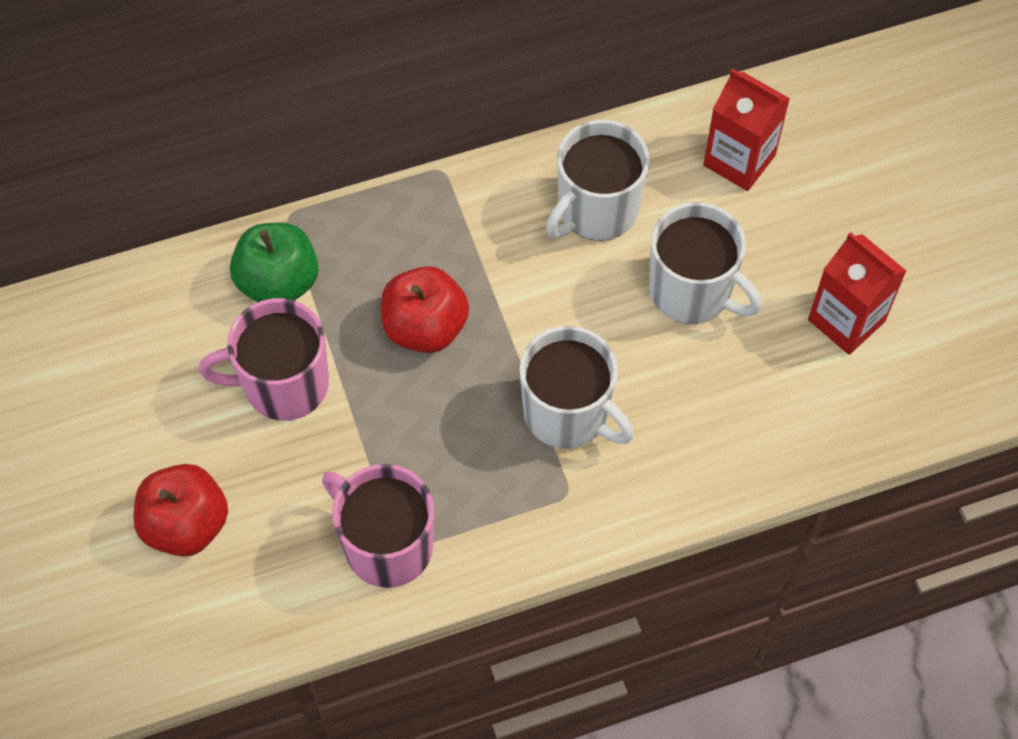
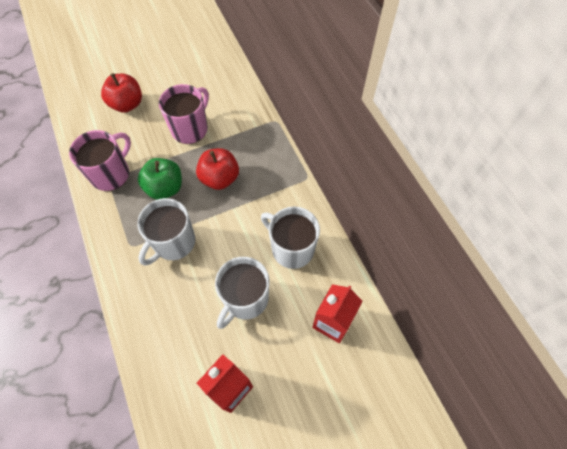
camera: 85 degrees right, 0 degrees up
(278, 282) = (240, 121): green apple -> green apple (165, 188)
(283, 384) = (190, 129): pink mug -> pink mug turned 45 degrees clockwise

